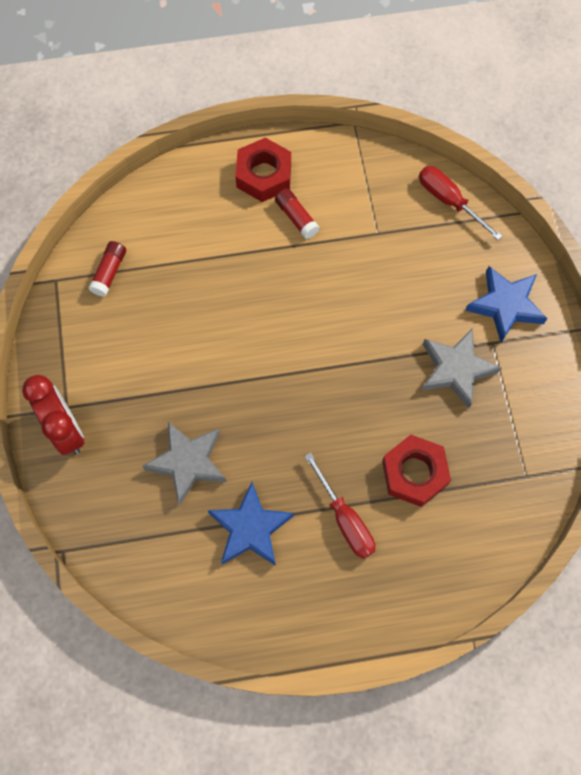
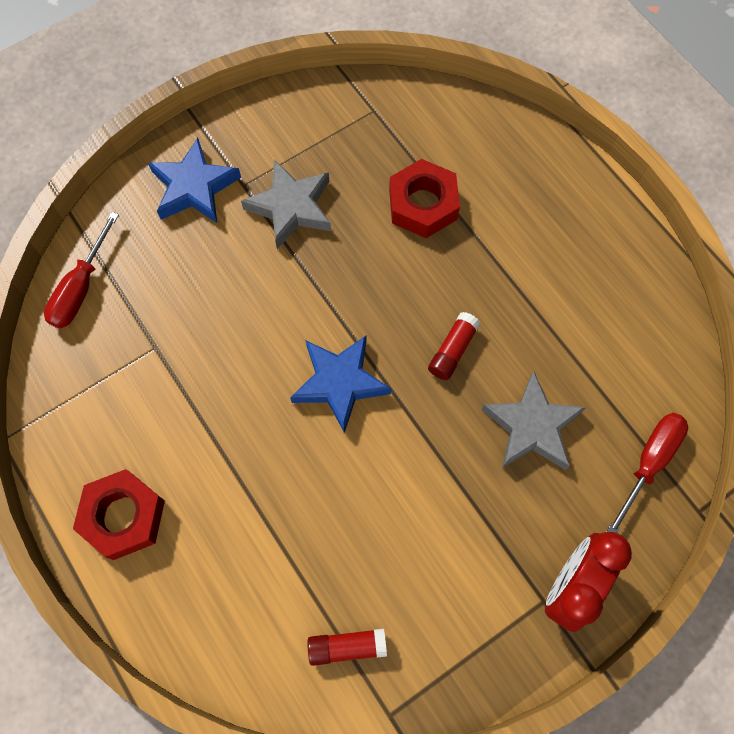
camera: 115 degrees left, 0 degrees up
(250, 528) = (563, 331): blue star -> blue star (339, 383)
(296, 218) = (171, 448): red glue stick -> red glue stick (452, 350)
(345, 519) = (504, 247): red screwdriver -> red screwdriver (649, 462)

